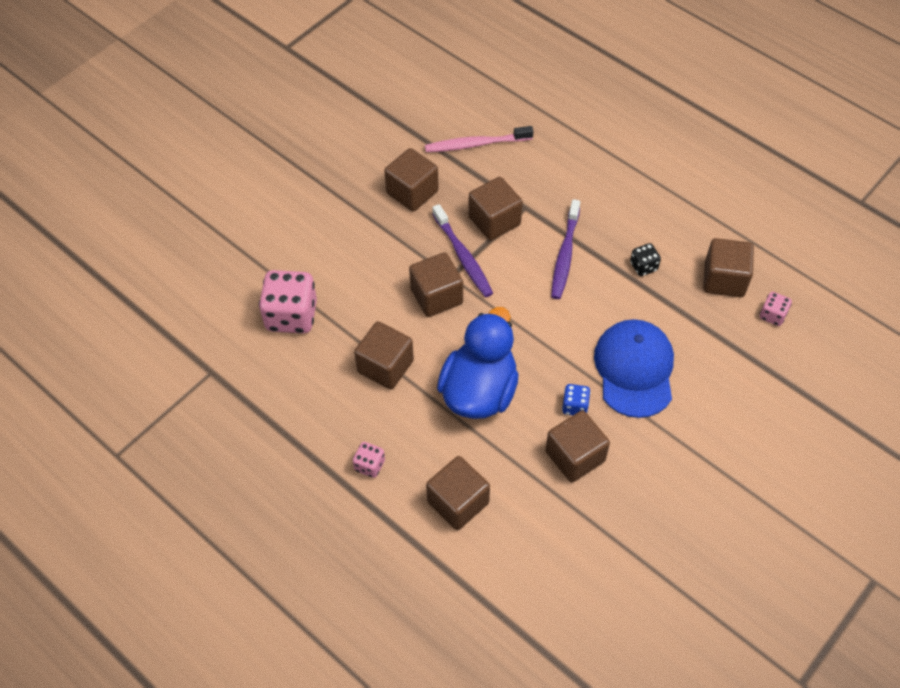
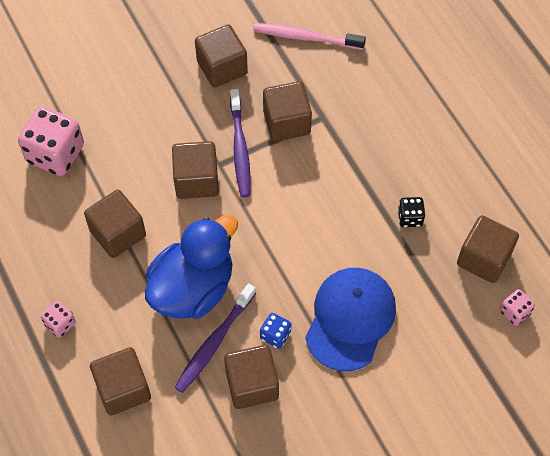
camera: 20 degrees right, 5 degrees up
(565, 255) = (338, 180): purple toothbrush -> purple toothbrush (214, 343)

